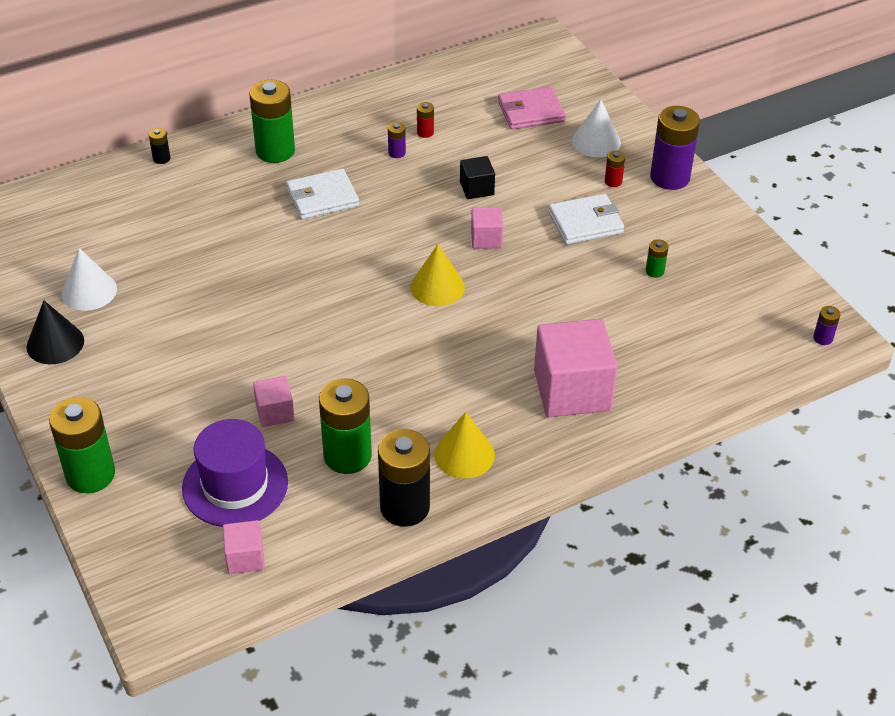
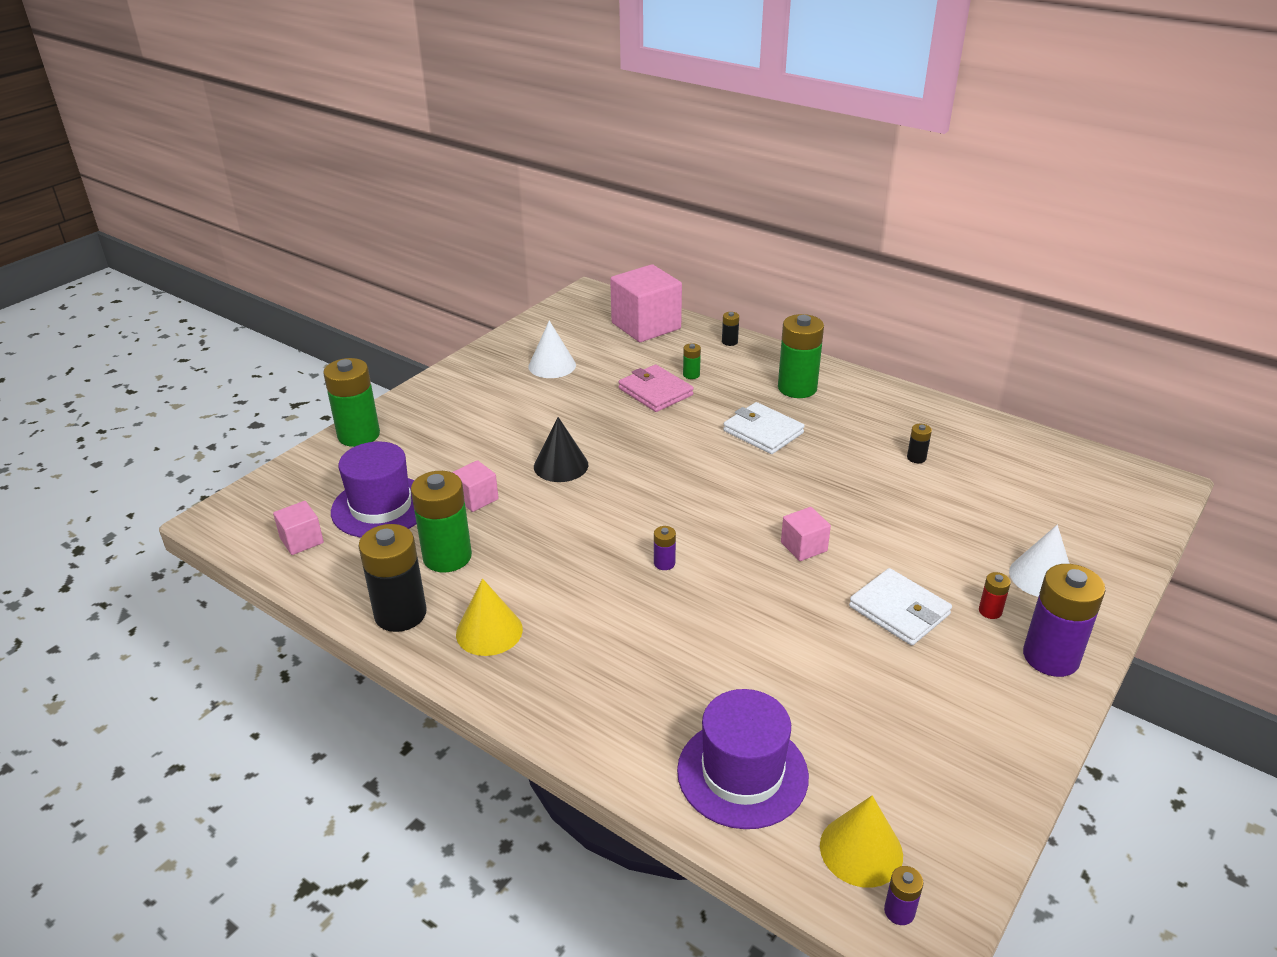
camera: 65 degrees right, 10 degrees down
(55, 343) = (486, 372): black cone -> black cone (561, 465)
(397, 153) = (868, 451): purple battery -> purple battery (664, 563)
(425, 132) = (916, 458): red battery -> black battery
(437, 287) = (706, 538): yellow cone -> yellow cone (861, 850)
(476, 188) = (871, 516): black cube -> none
(531, 111) = (1031, 514): pink wallet -> pink wallet (655, 392)
(572, 390) = (628, 683): pink cube -> pink cube (646, 326)
(654, 271) = (873, 694): green battery -> green battery (691, 375)
(688, 363) = (742, 773): none -> purple hat

